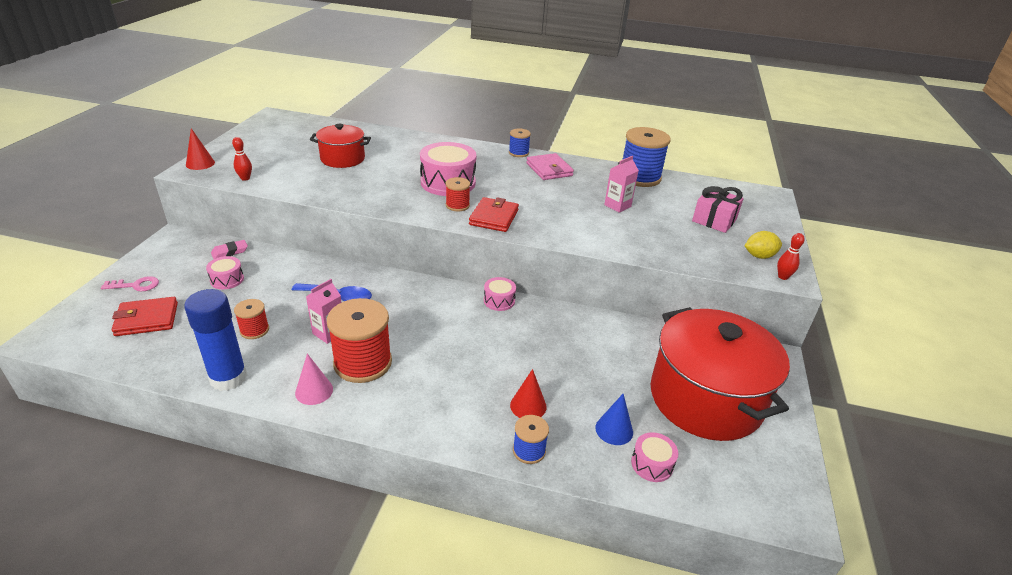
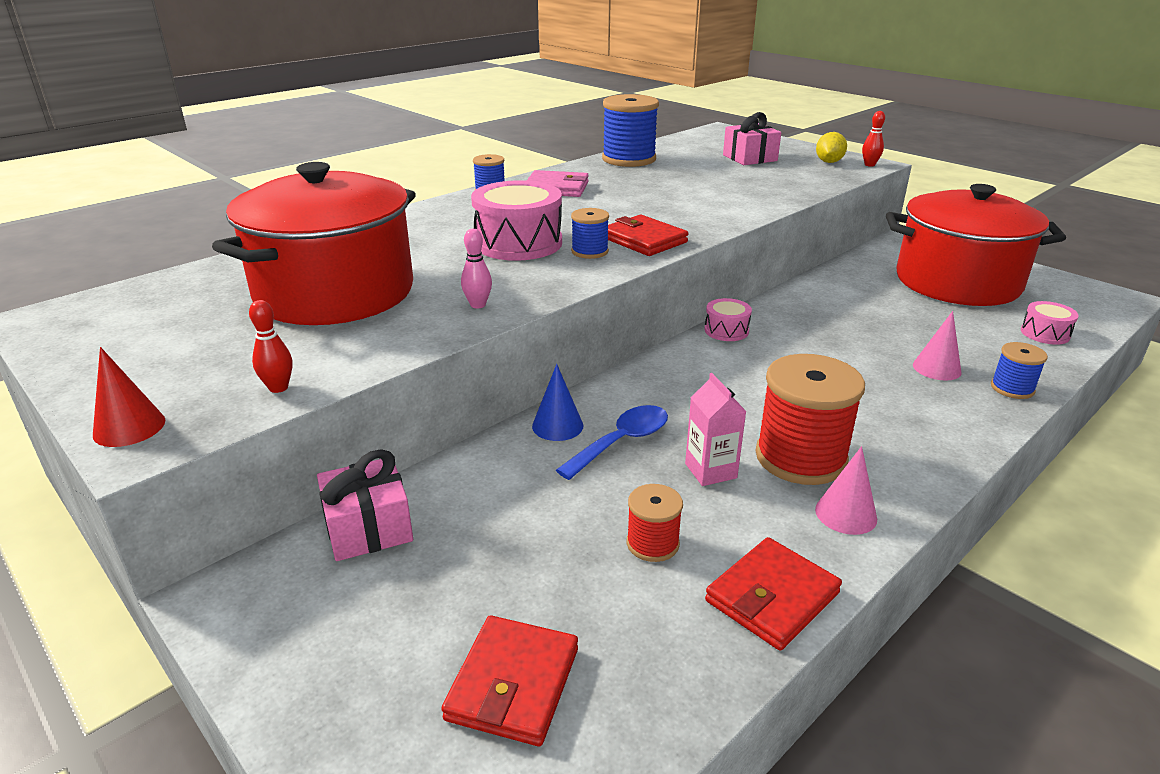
camera: 55 degrees left, 5 degrees down
(136, 285) = (361, 687): pink key -> none
(227, 280) = (465, 548): pink drum -> none
(228, 378) = (772, 597): blue glue stick -> red wallet
(230, 252) = (368, 528): pink eraser -> pink gift
(342, 159) = (335, 293): red pot -> red pot, size x1.87
(358, 195) = (478, 305): none -> pink bowling pin
(457, 205) = (589, 251): red spool -> blue spool
(528, 406) = (936, 368): red cone -> pink cone
(614, 430) = (990, 336): blue cone -> blue cone (557, 426)
(617, 206) = (680, 182): pink carton -> none

